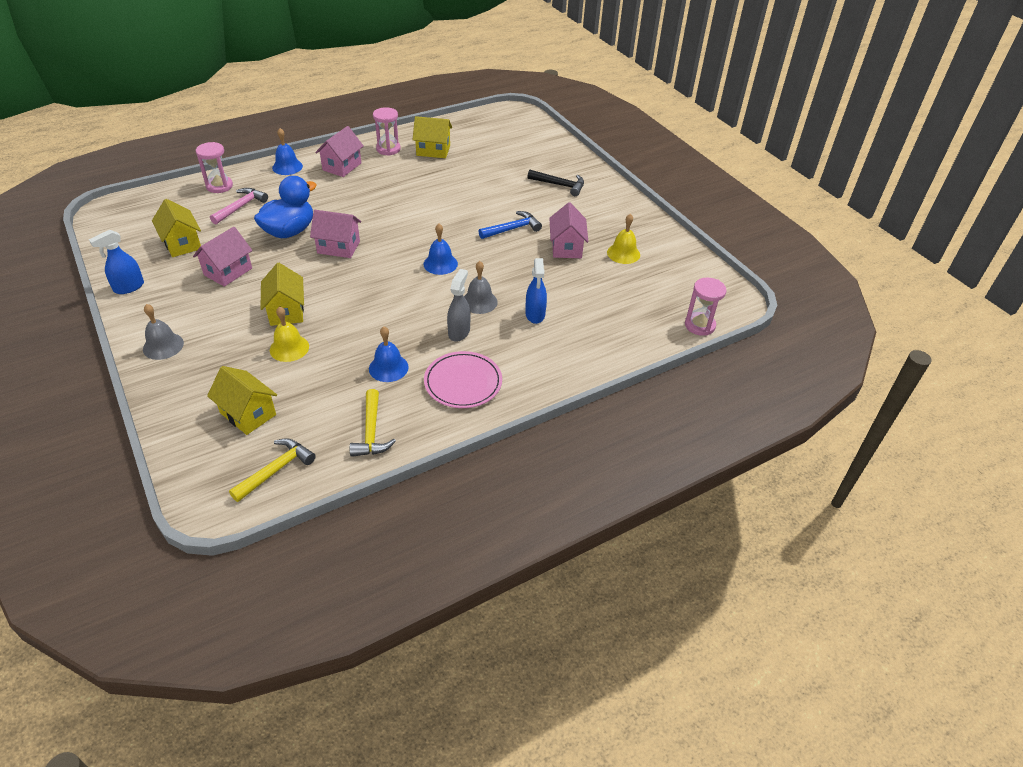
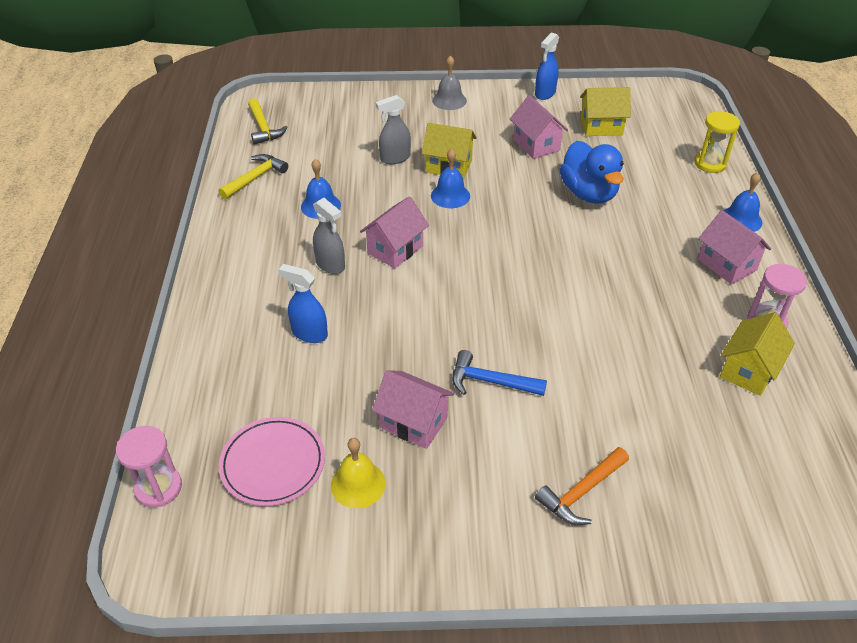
camera: 120 degrees right, 0 degrees up
(129, 287) = (545, 93): blue spray bottle -> blue spray bottle turned 135 degrees counterclockwise
(219, 186) = (710, 164): pink hourglass -> yellow hourglass
(240, 207) = (657, 170): pink hammer -> none
(248, 414) = (333, 126): yellow house -> none
(289, 348) = (395, 158): yellow bell -> grey spray bottle
(338, 247) = (537, 220): pink house -> pink house (395, 249)
(371, 432) = (255, 178): yellow hammer -> yellow hammer turned 105 degrees clockwise
(440, 264) = (456, 288): blue bell -> blue bell (450, 196)
(463, 382) = (260, 244): pink plate -> pink plate (273, 464)
(479, 302) = (366, 296): grey bell -> none
(512, 229) = (490, 382): blue hammer -> blue hammer turned 105 degrees clockwise
(559, 185) = (581, 492): black hammer -> orange hammer

